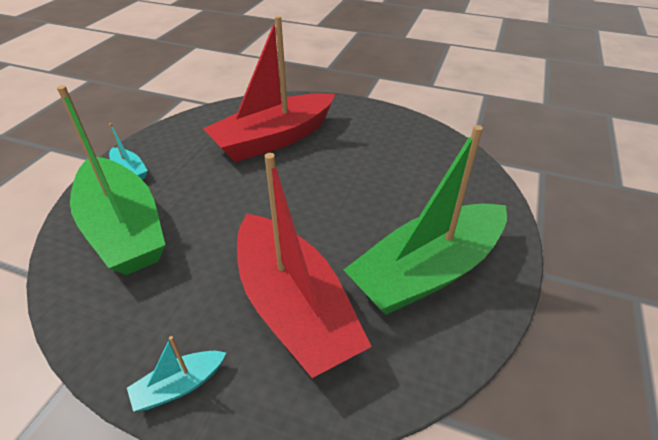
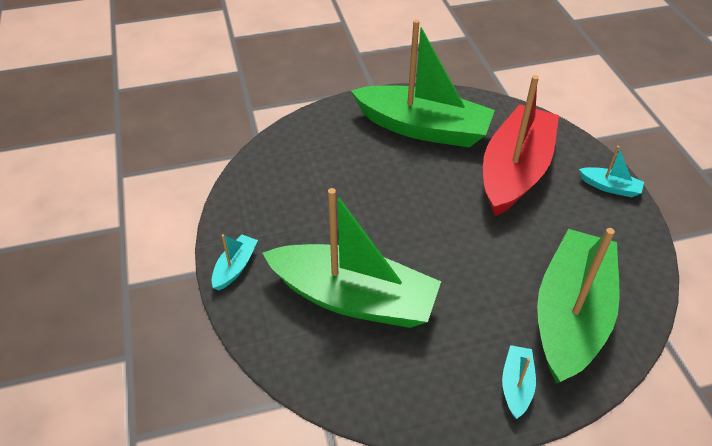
camera: 125 degrees left, 5 degrees up
(274, 139) = (353, 298): red boat -> green boat
(351, 108) = (235, 267): none -> turquoise boat

